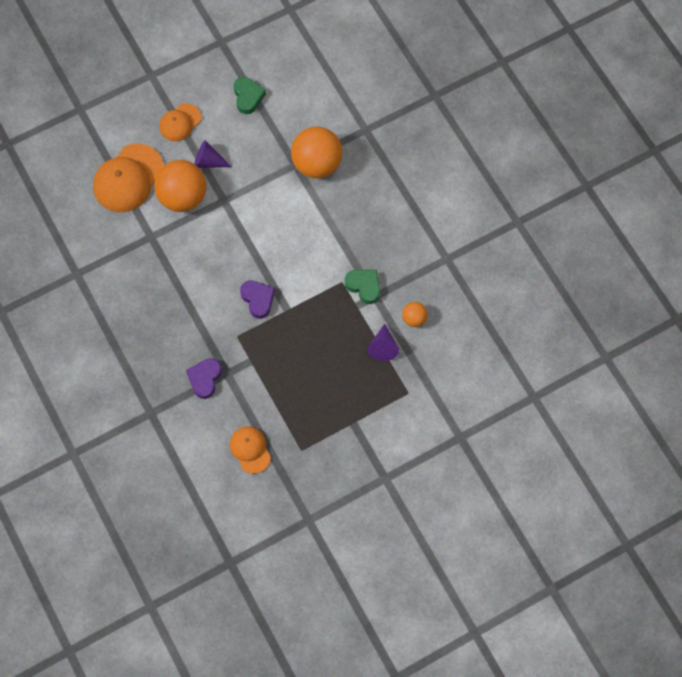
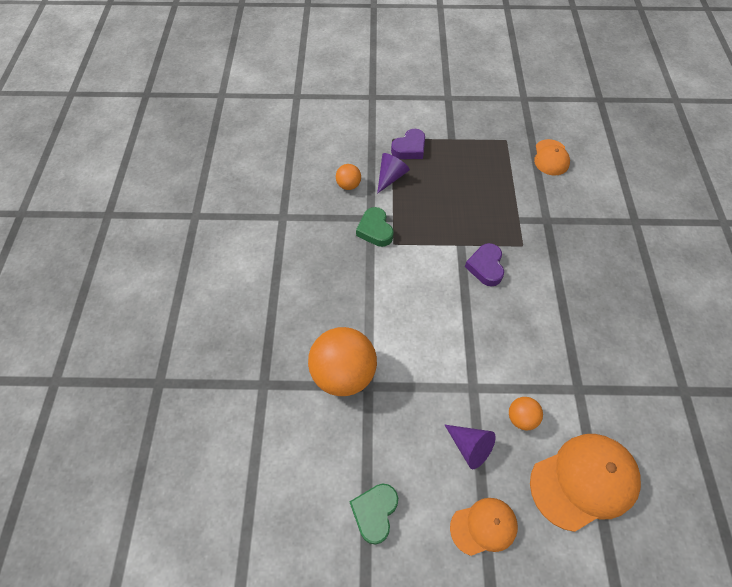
camera: 150 degrees left, 10 degrees down
(183, 197) = (521, 418): orange ball -> orange ball, size x0.47
(205, 379) = (570, 225): purple heart -> purple heart (409, 148)

